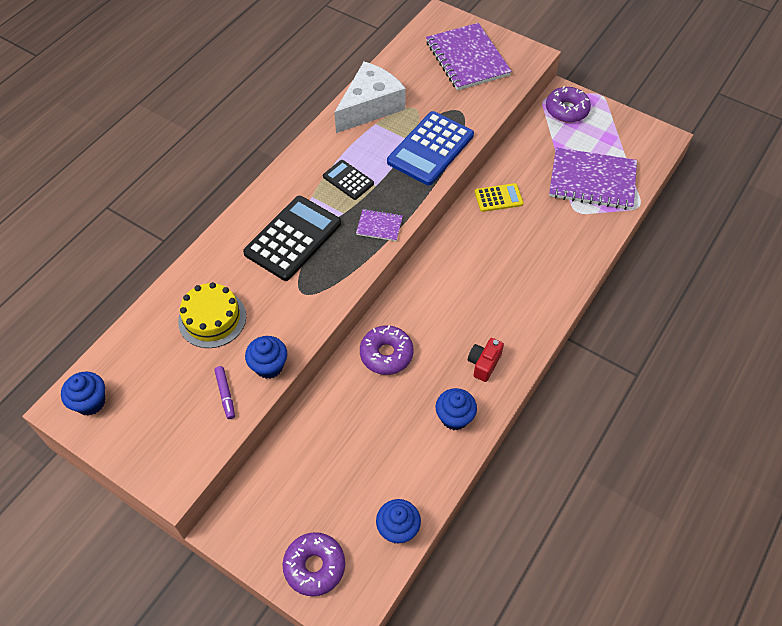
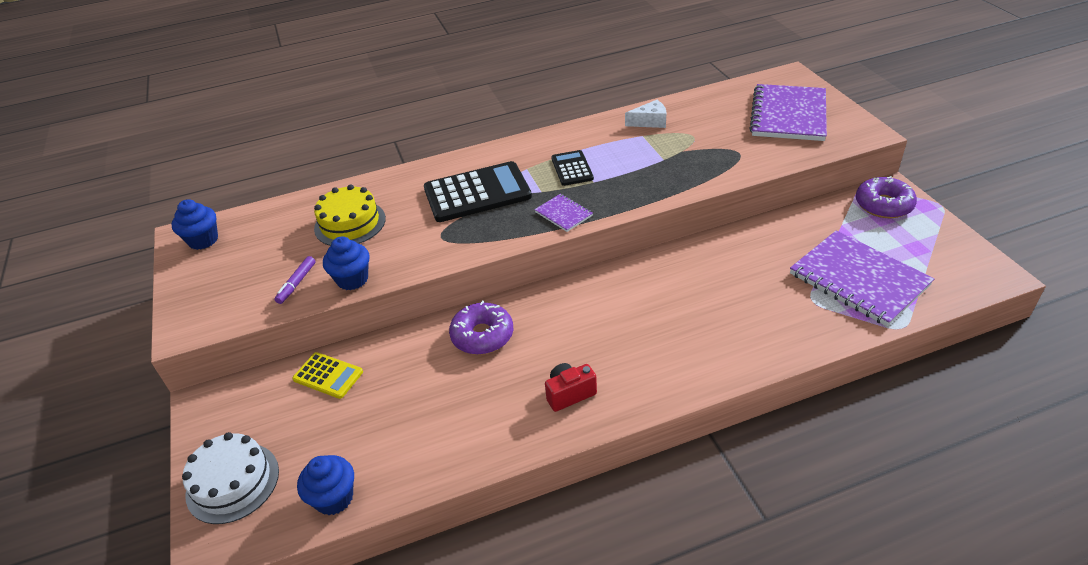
camera: 40 degrees right, 15 degrees down
(314, 566) = (233, 482): purple donut -> white cake
(370, 107) = (650, 122): white cheese -> white cheese, size x0.48
(430, 149) = (677, 172): blue calculator -> none
(454, 417) = (490, 427): blue cupcake -> none
(498, 198) = (729, 252): yellow calculator -> yellow calculator (328, 375)

